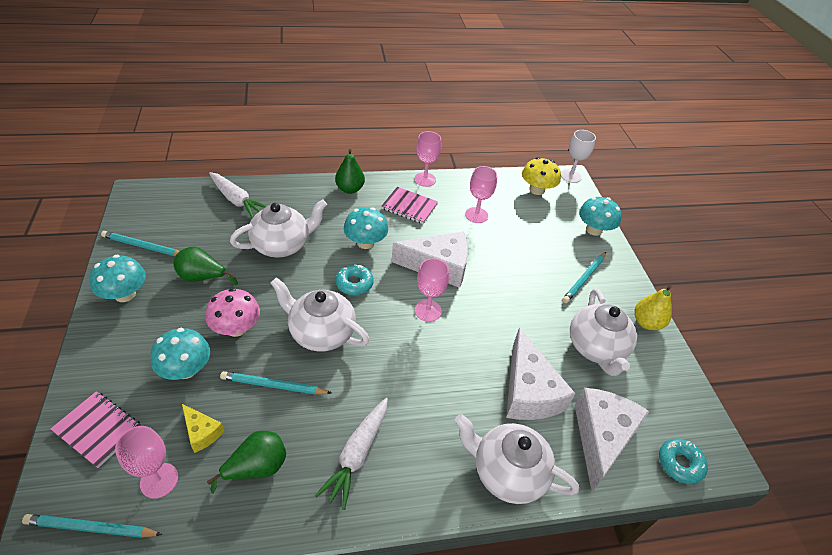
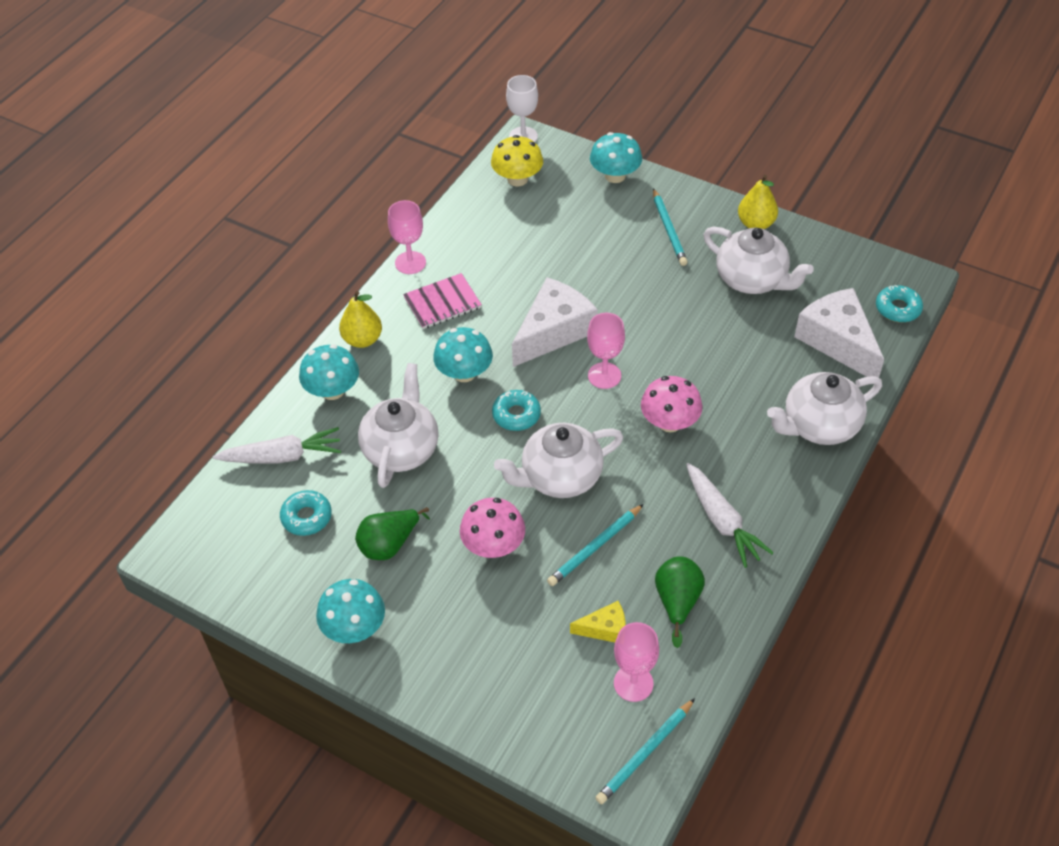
camera: 45 degrees left, 5 degrees up
(98, 429) = (534, 714): pink notebook -> none
(143, 246) = (285, 581): turquoise pencil -> none
(186, 369) = (515, 611): turquoise mushroom -> turquoise mushroom (332, 390)
(199, 231) = (306, 517): none -> turquoise donut
(350, 189) = (362, 339): green pear -> yellow pear
(421, 369) = (669, 422): none -> pink mushroom
(476, 215) = (508, 254): pink goblet -> none
(528, 391) = (756, 359): white cheese -> none

